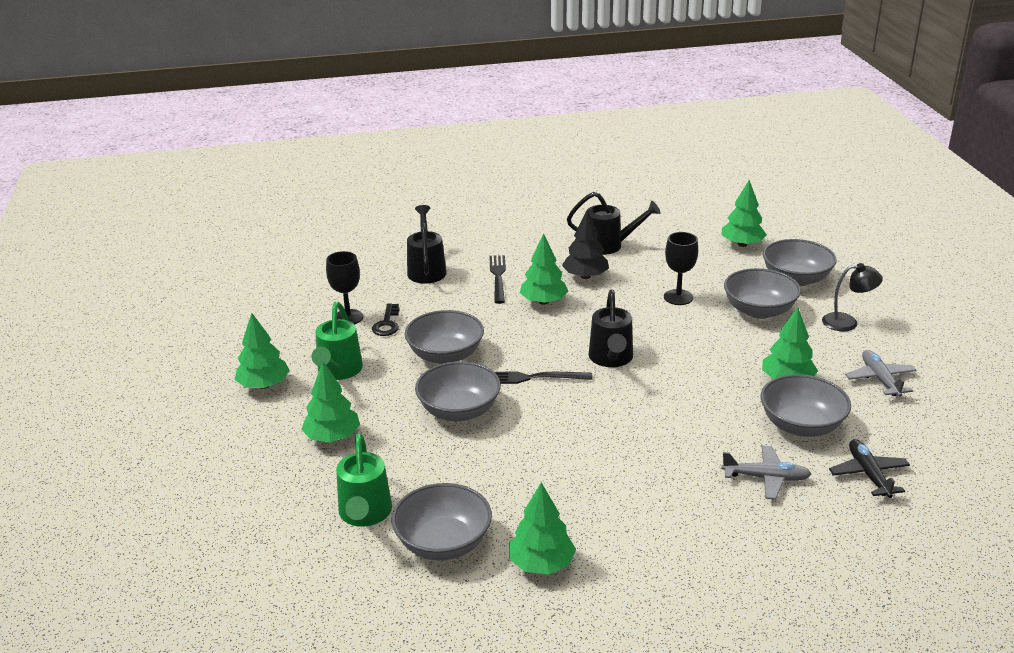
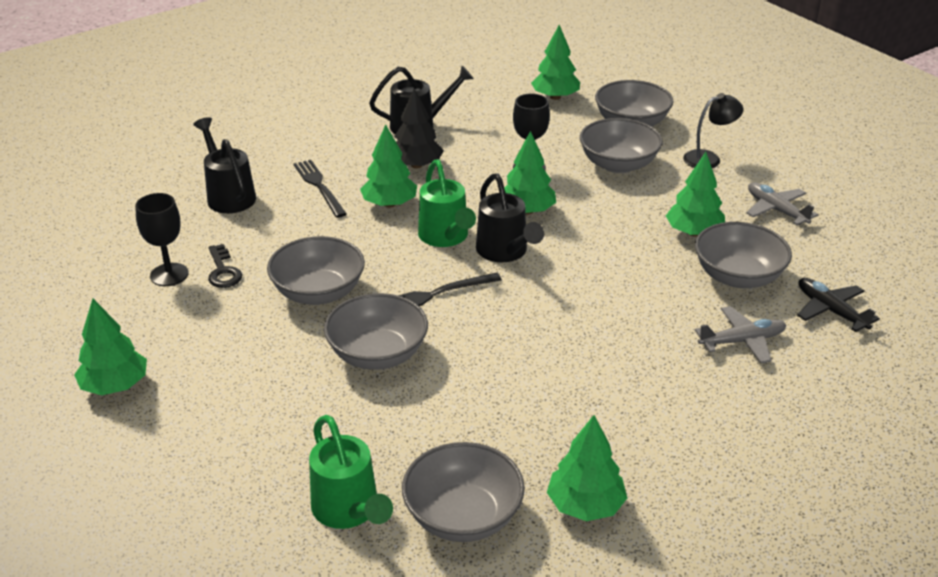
camera: 25 degrees left, 5 degrees up
(332, 437) = (247, 427): green tree -> green tree (527, 211)
(338, 371) = (200, 344): green watering can -> green watering can (445, 237)

